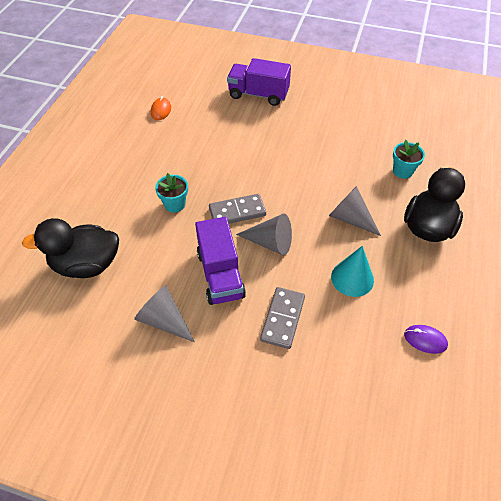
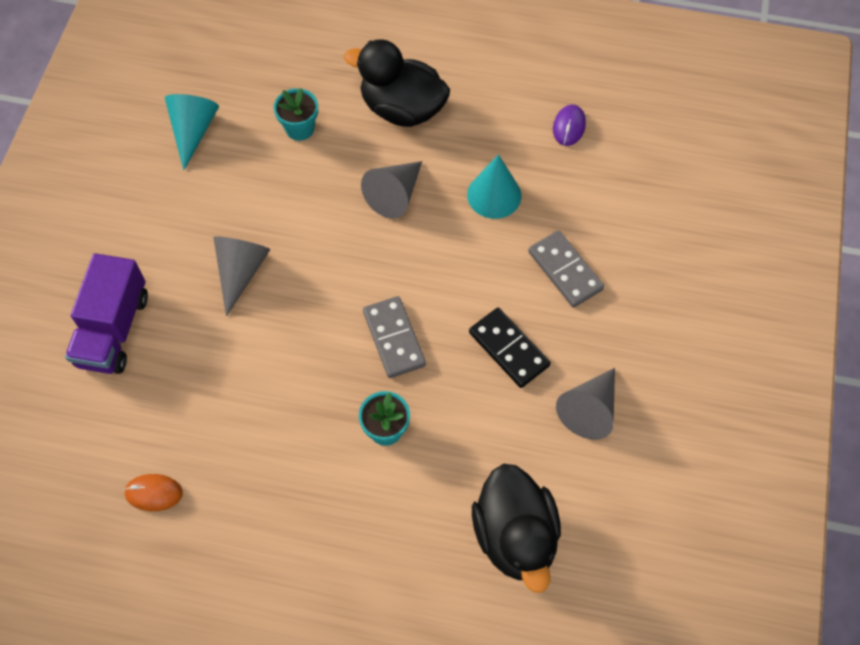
camera: 95 degrees left, 10 degrees up
(220, 274) = (508, 349): purple truck -> black domino
(270, 242) = (447, 291): grey cone -> grey cone (241, 272)
(282, 318) = (565, 271): grey domino -> grey domino turned 45 degrees clockwise
(394, 122) = (193, 131): none -> turquoise cone

